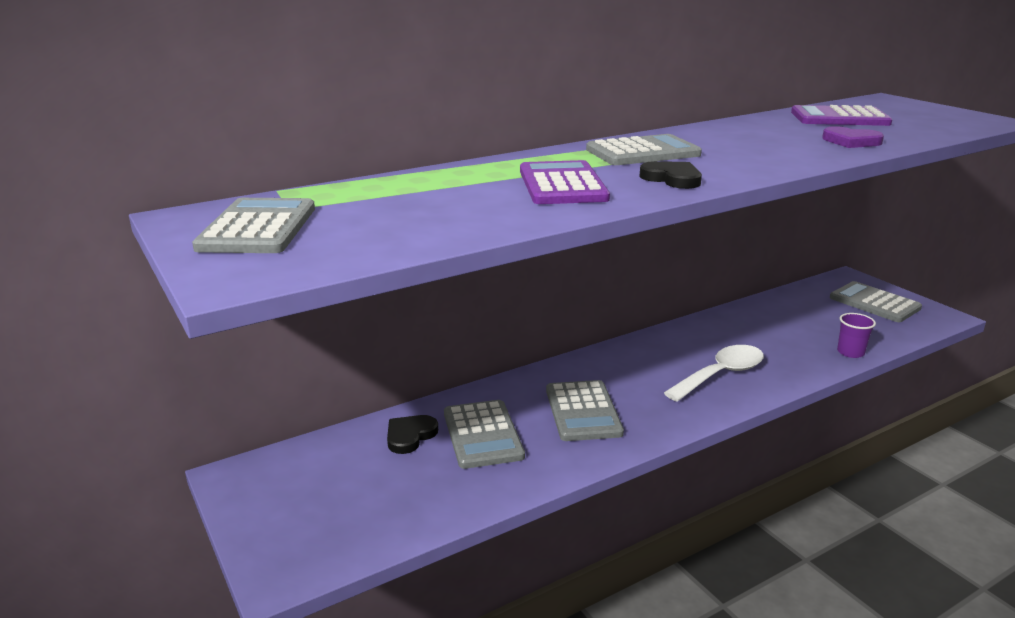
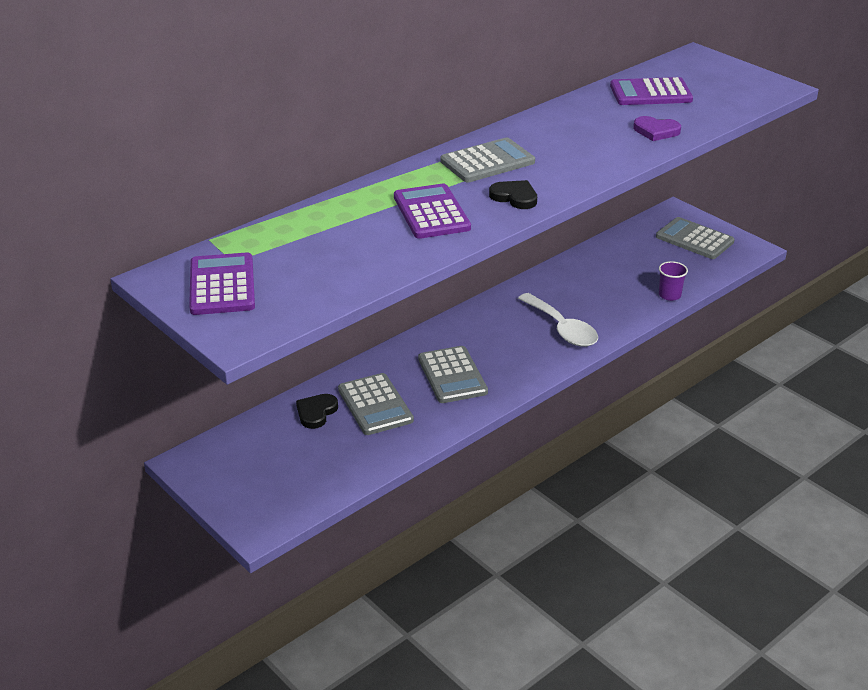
camera: 10 degrees left, 10 degrees up
(258, 228) = (222, 285): grey calculator -> purple calculator
(721, 375) = (562, 329): white spoon -> white spoon turned 105 degrees clockwise

